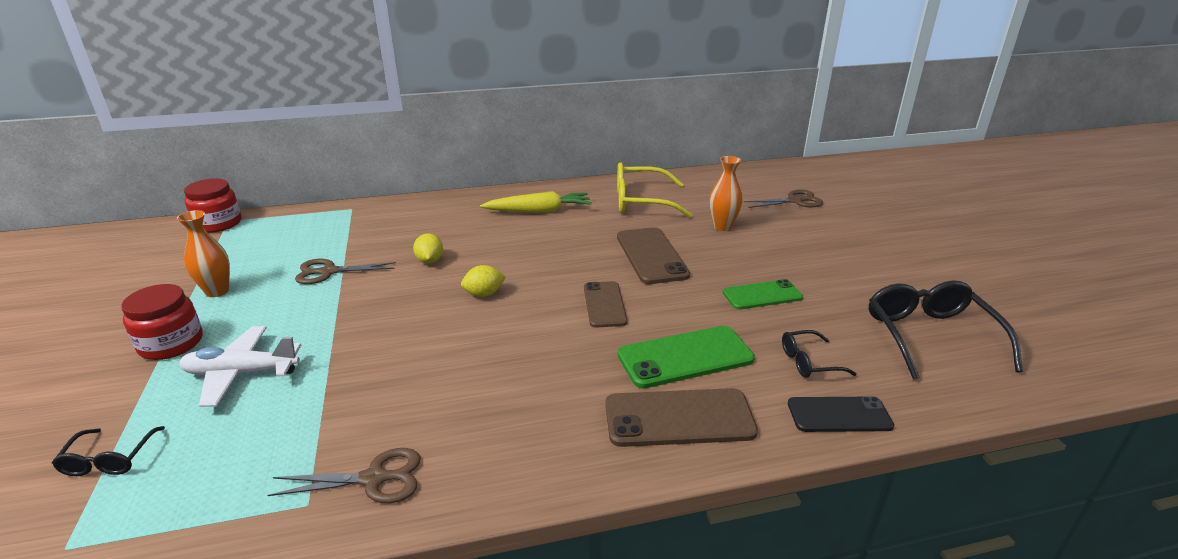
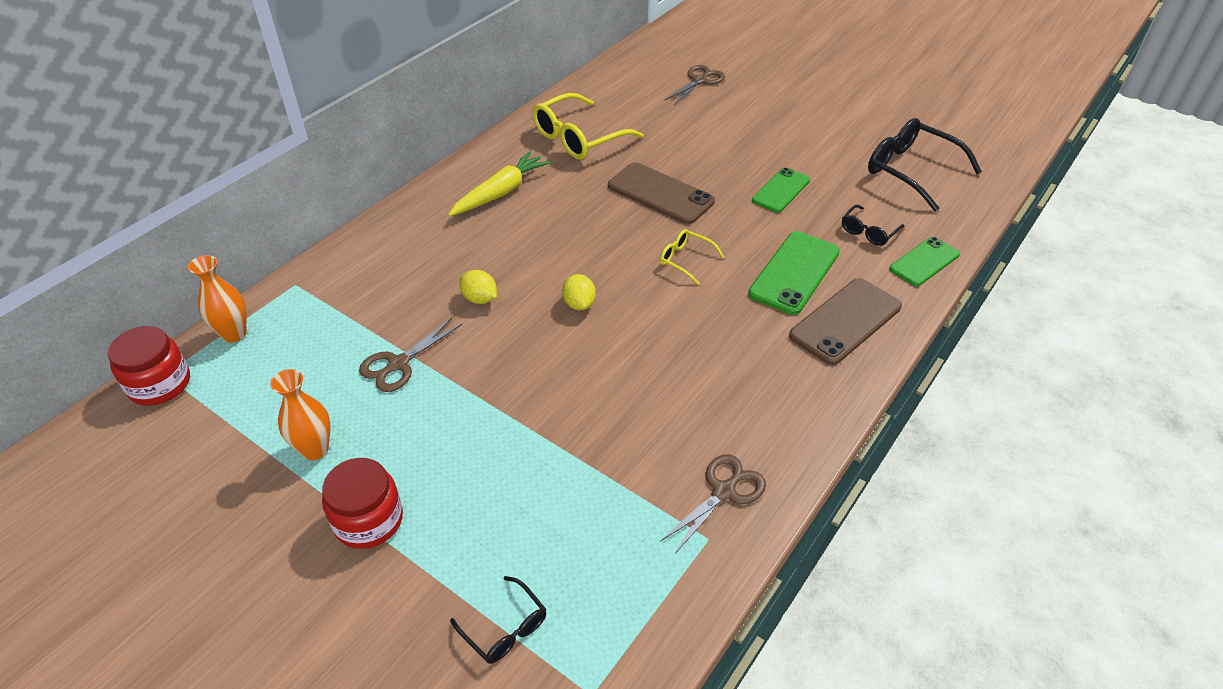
camera: 40 degrees left, 15 degrees up
(241, 373) = (488, 497): white plane -> none
(484, 294) = (579, 304): yellow lemon -> yellow lemon turned 45 degrees counterclockwise
(604, 304) = (685, 260): brown phone -> yellow glasses
(722, 227) = (677, 136): orange vase -> orange vase (234, 334)
(839, 415) = (924, 262): black phone -> green phone

